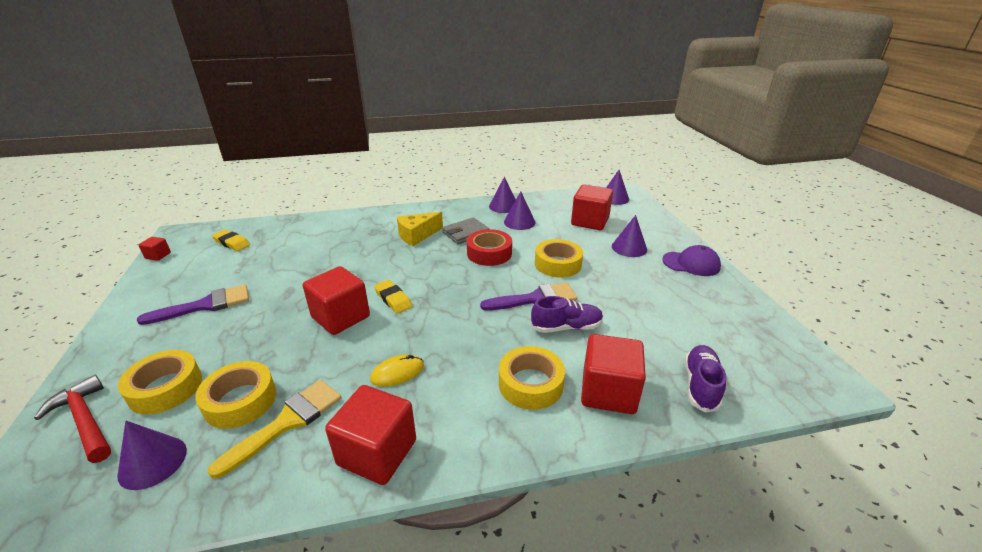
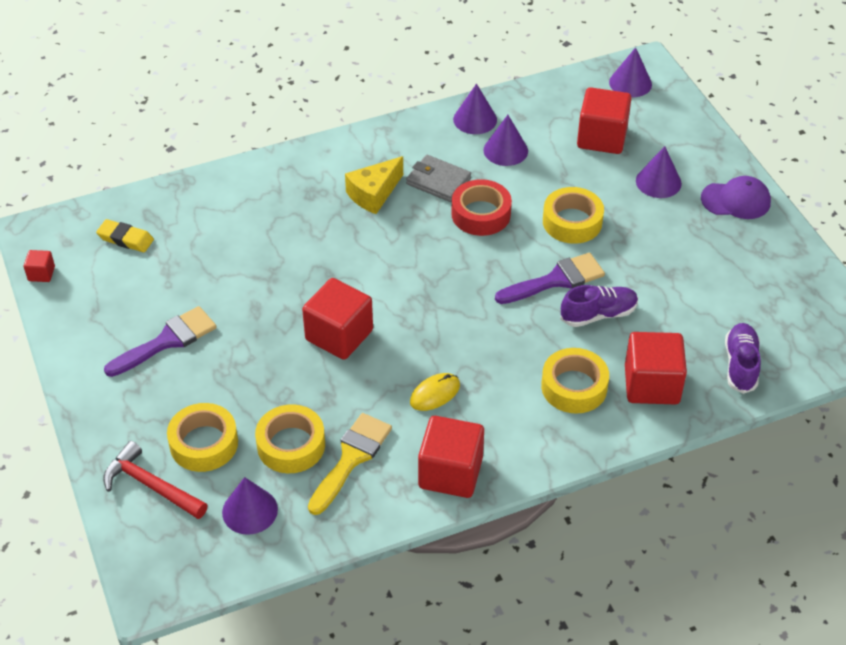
camera: 10 degrees left, 15 degrees up
(393, 299) = (388, 302): yellow eraser -> none
(465, 233) = (438, 181): grey wallet -> grey wallet turned 75 degrees clockwise

